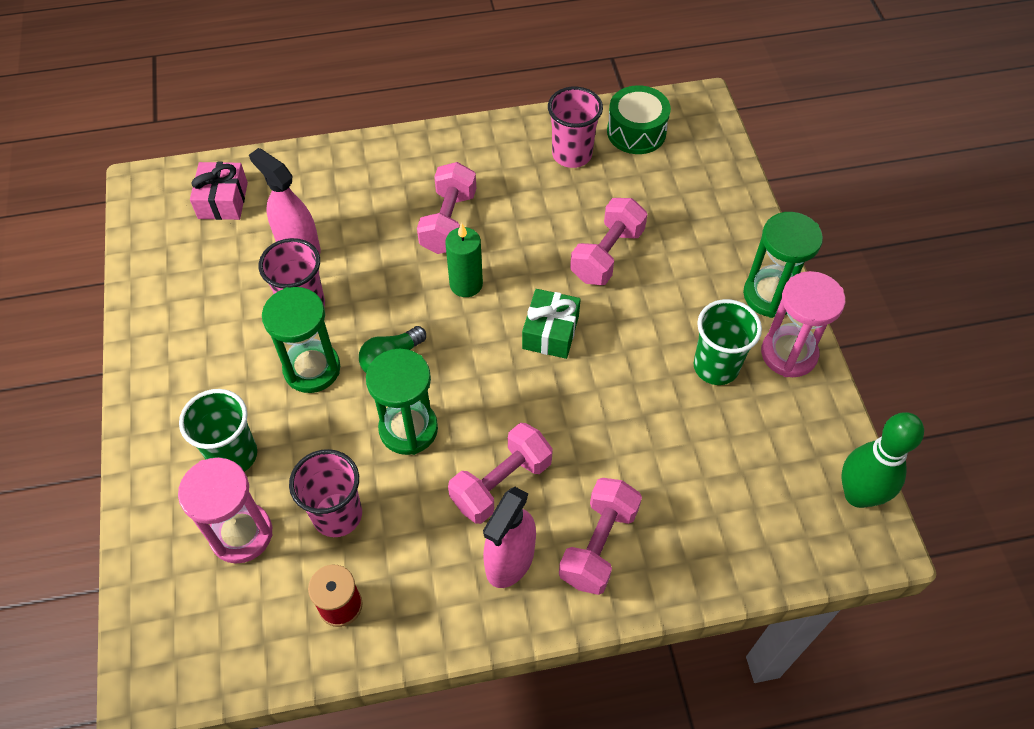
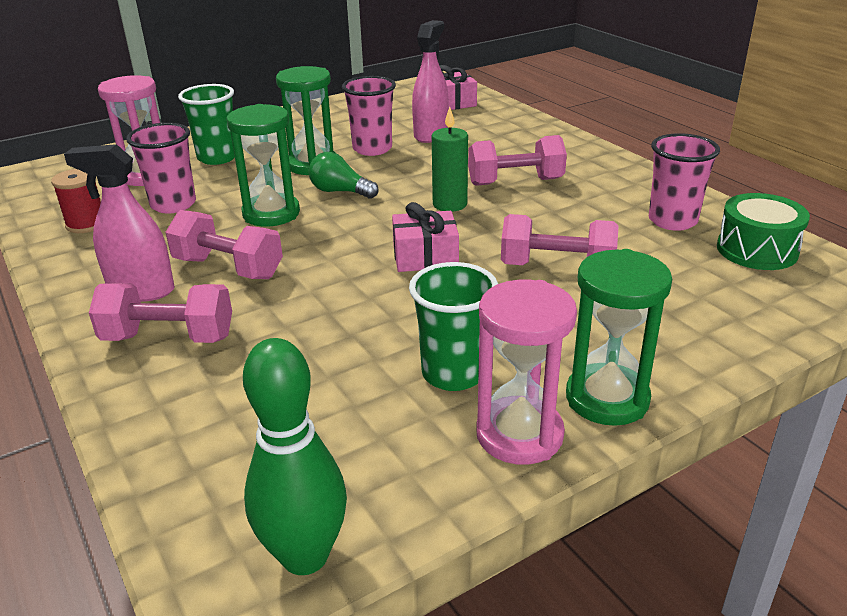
camera: 70 degrees right, 25 degrees down
(550, 332) = (425, 256): green gift -> pink gift

